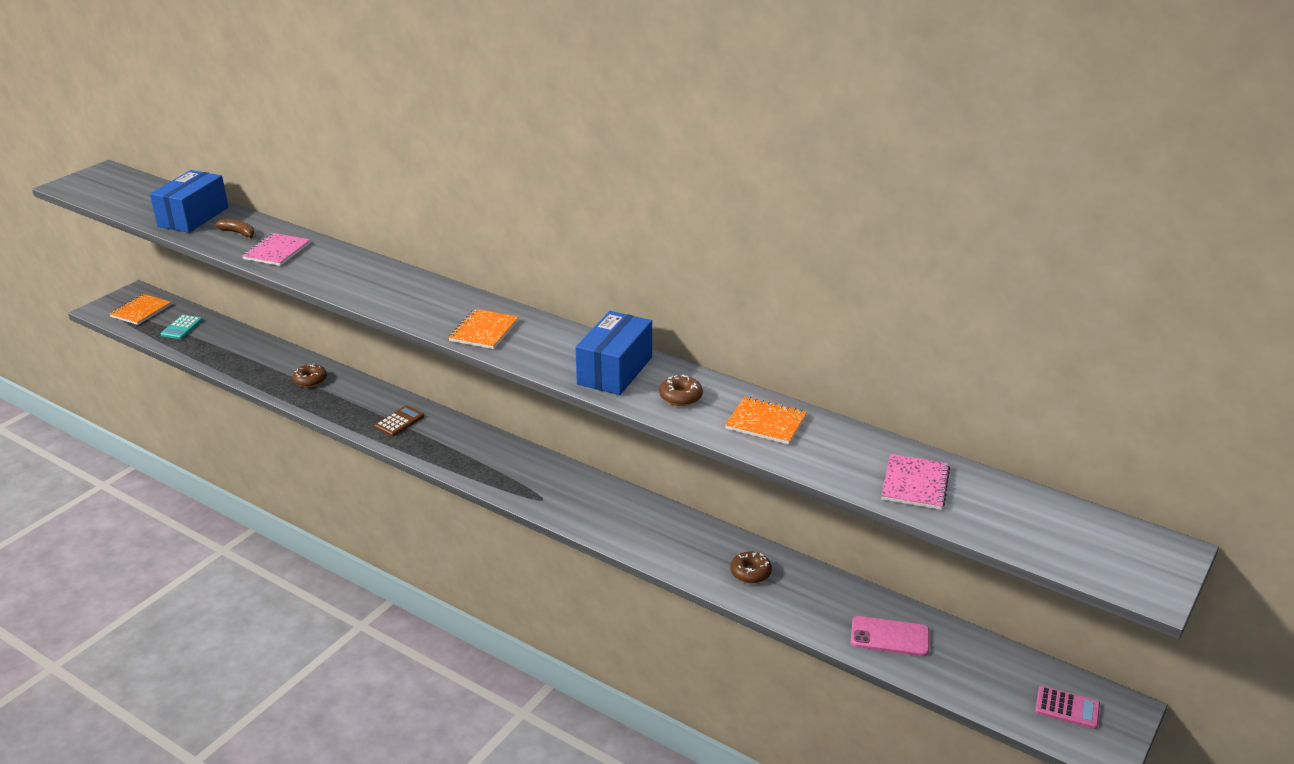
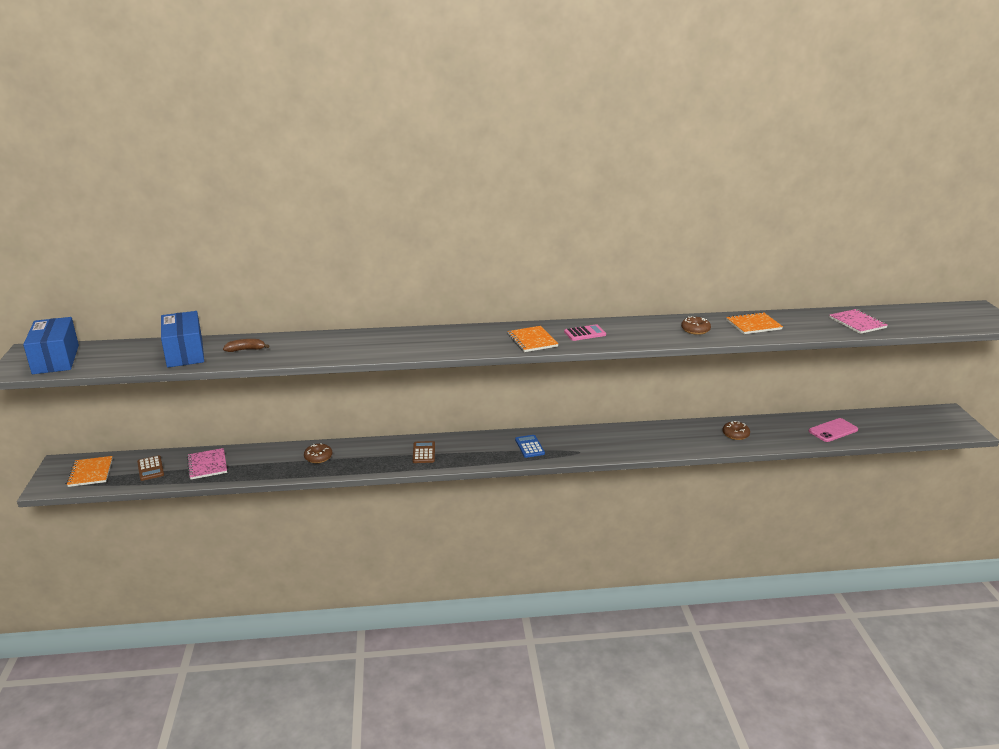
camera: 40 degrees left, 5 degrees down
(182, 327) = (150, 468): turquoise calculator -> brown calculator
(277, 251) = (301, 349): pink notebook -> pink notebook (207, 465)
(503, 466) = (529, 447): none -> blue calculator
(615, 371) = (640, 331): blue box -> blue box (56, 359)
(1067, 708) = (933, 422): pink calculator -> pink calculator (585, 333)

